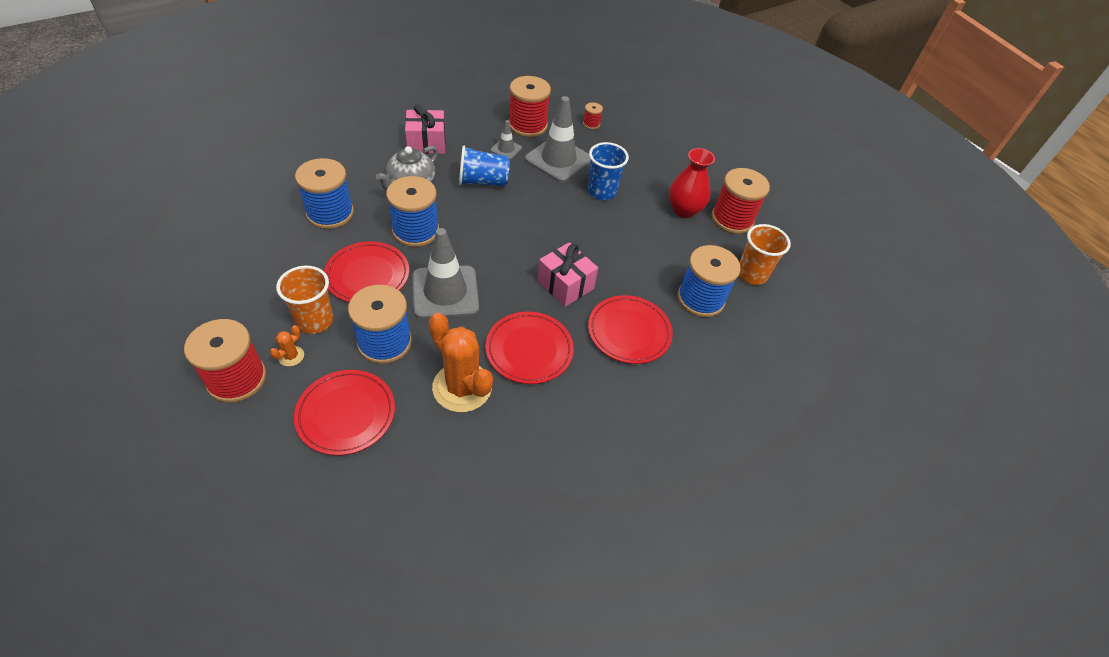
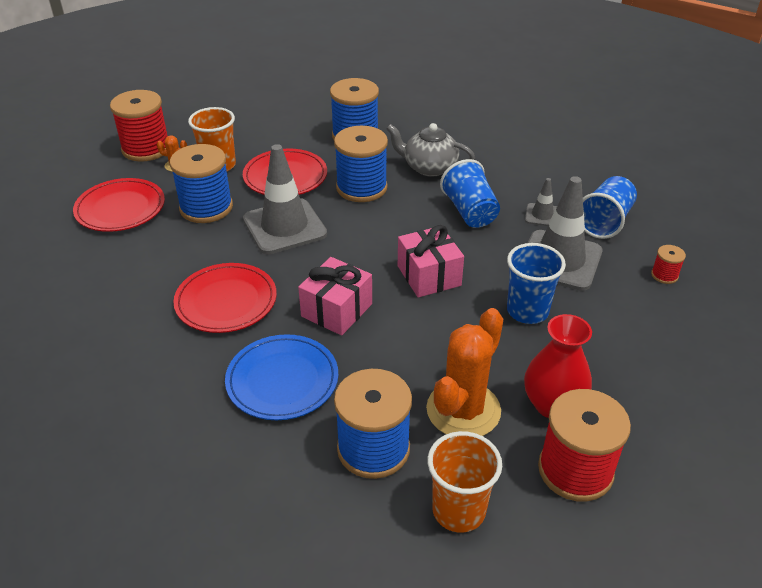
camera: 80 degrees right, 10 degrees down
(426, 143) = (503, 160): pink gift -> pink gift (429, 276)
(462, 387) = (164, 266): orange cactus -> orange cactus (463, 410)
(528, 125) = (604, 222): red spool -> blue cup
(629, 332) = (282, 380): red plate -> blue plate

